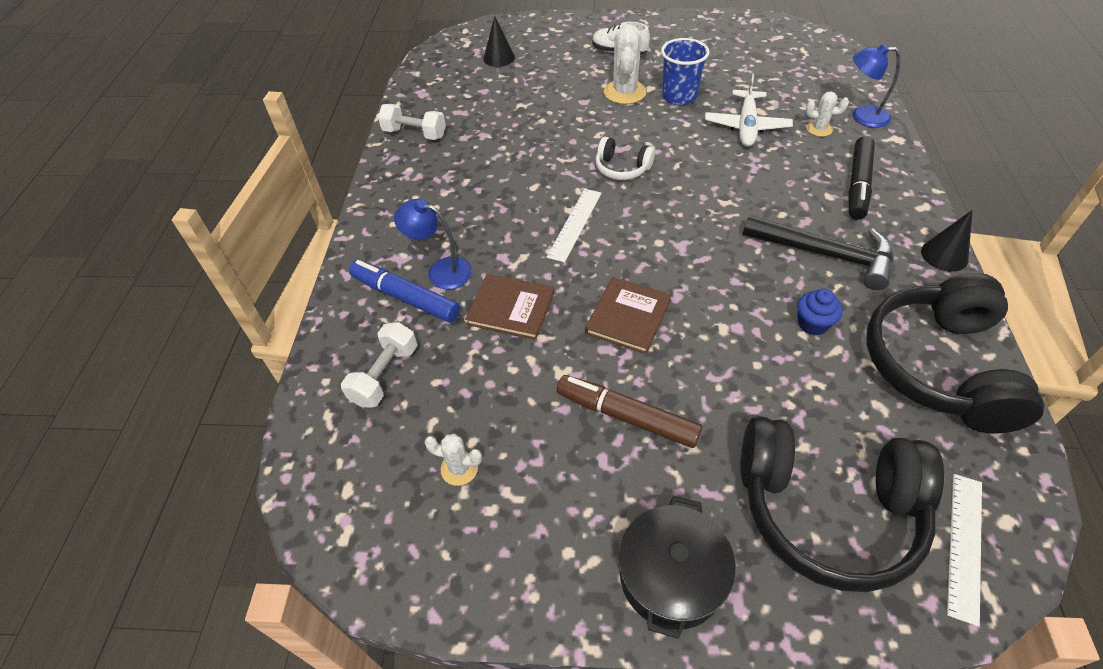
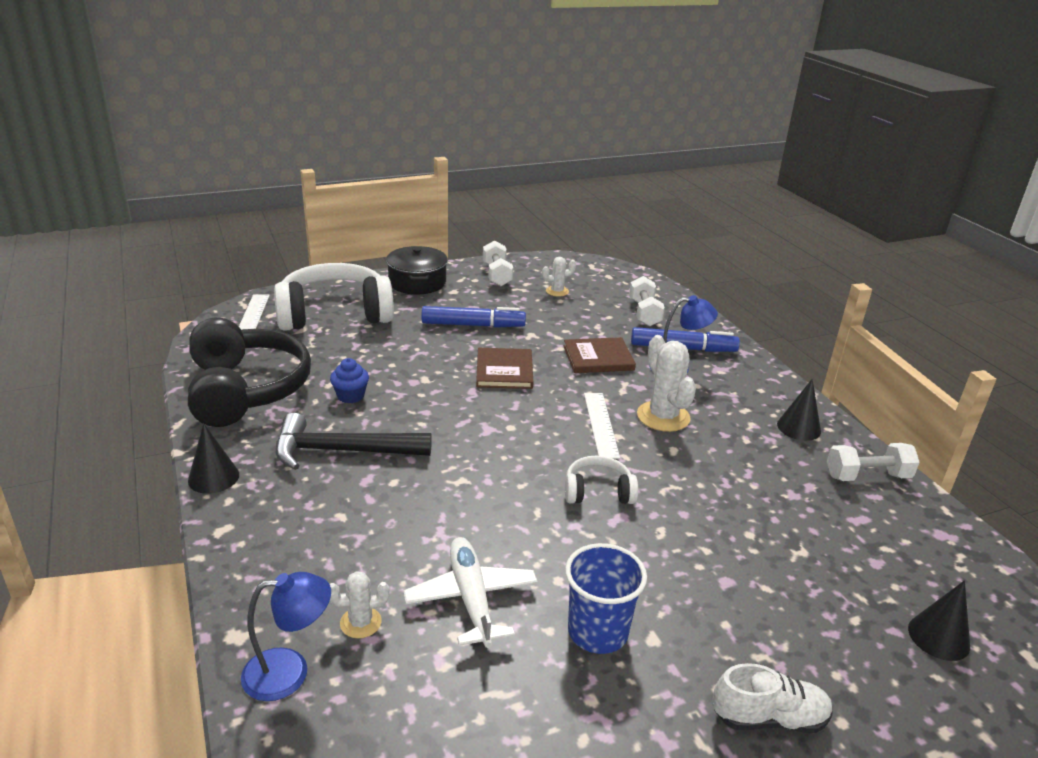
camera: 150 degrees right, 20 degrees down
(411, 180) = (798, 427): none -> black cone
(523, 557) = (497, 275): none -> white dumbbell
(625, 92) = (683, 616): white cactus -> white cactus (663, 416)
(627, 416) = (473, 325): brown marker -> blue marker
(827, 510) = (334, 314): black headphones -> white headphones
(858, 184) = (303, 540): black marker -> none

